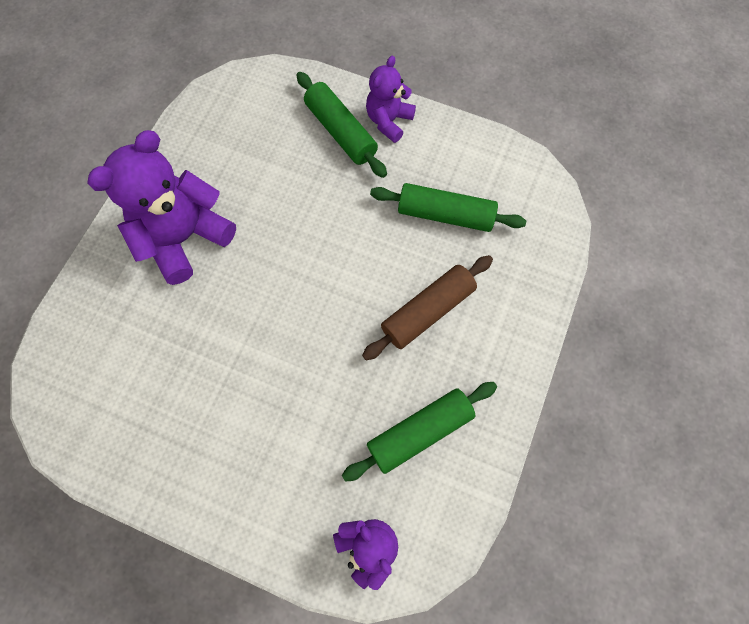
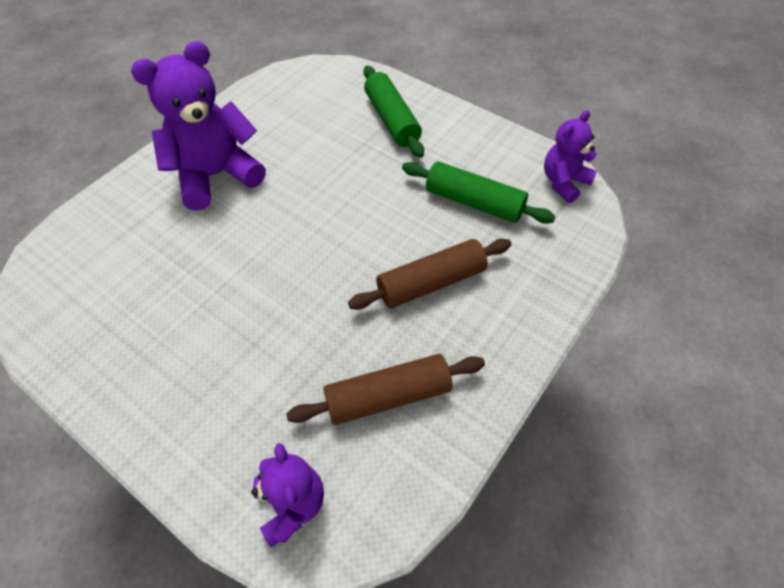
camera: 15 degrees right, 15 degrees down
(389, 121) = (440, 119): purple teddy bear -> purple teddy bear (564, 182)
(420, 432) = (388, 396): green rolling pin -> brown rolling pin

